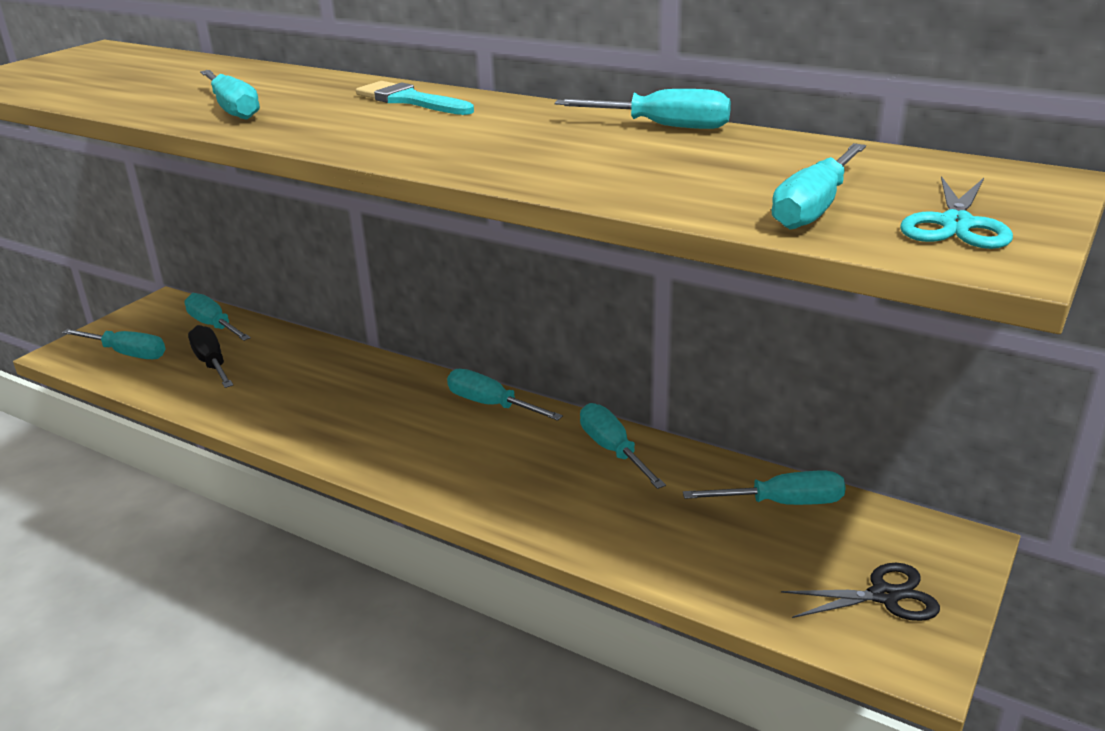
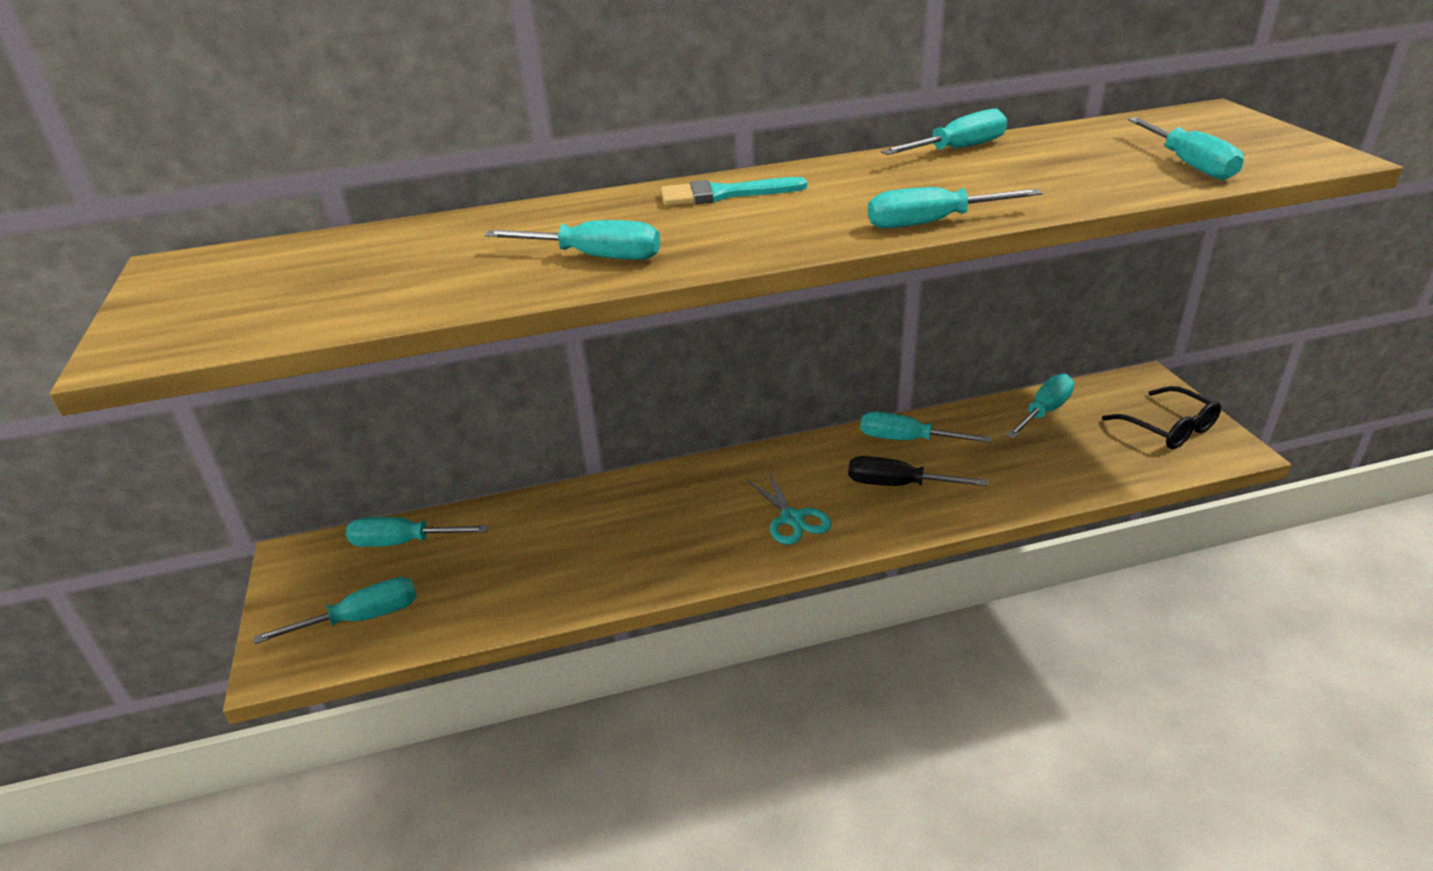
camera: 45 degrees left, 5 degrees up
(212, 363) = (476, 571): black screwdriver -> black screwdriver (898, 485)
(491, 405) = (776, 459): turquoise screwdriver -> turquoise screwdriver (933, 223)
(884, 596) = (1168, 428): black scissors -> black glasses
(956, 224) = (1262, 147): turquoise scissors -> turquoise scissors (792, 518)

